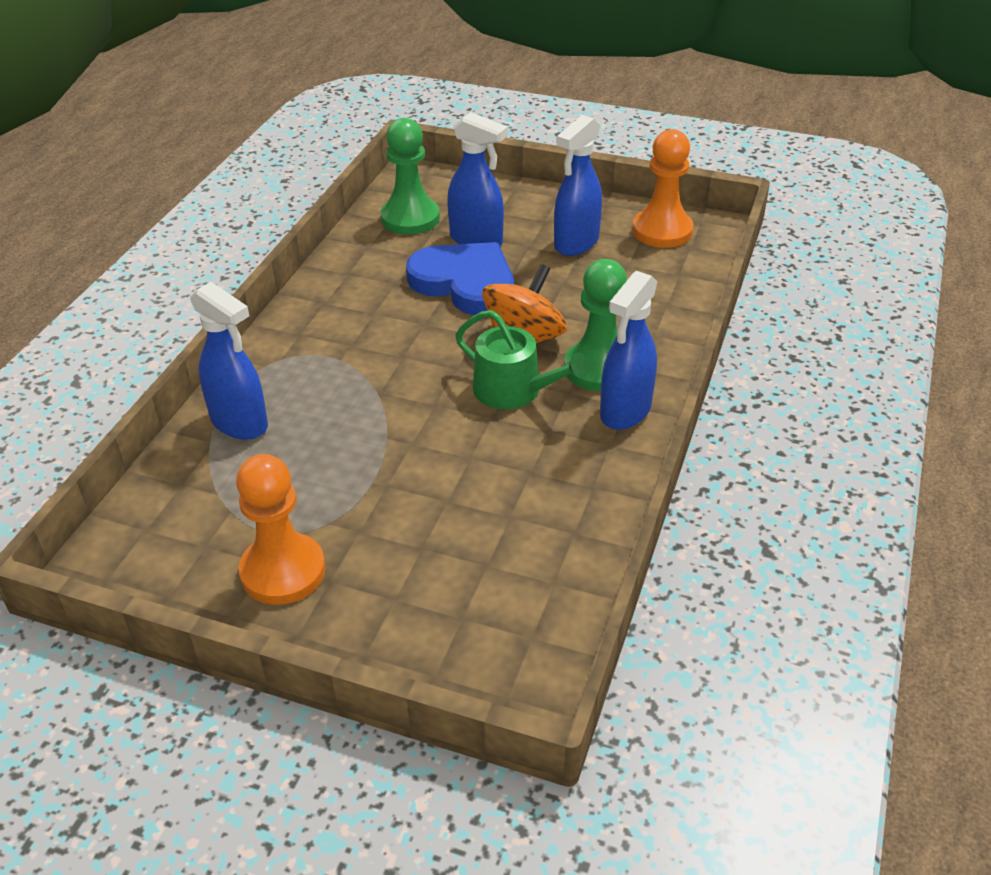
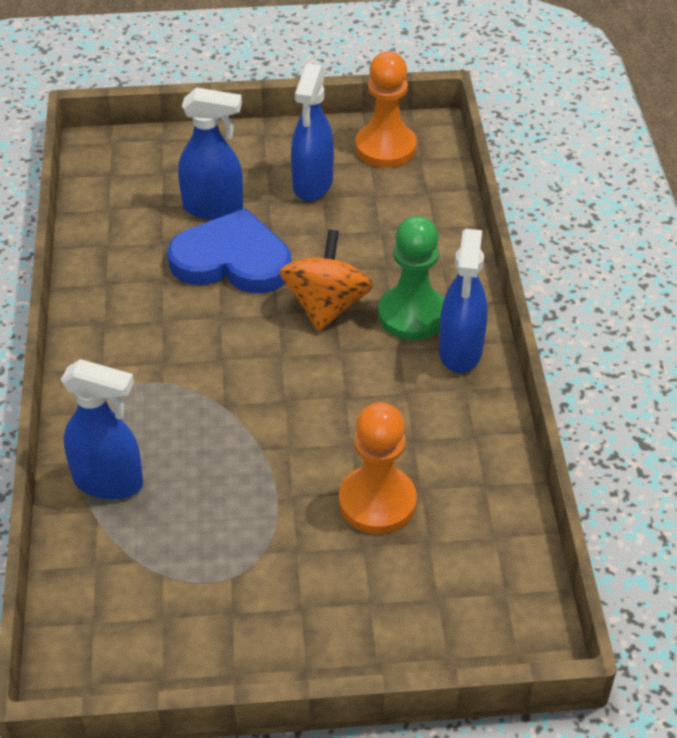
camera: 25 degrees left, 5 degrees up
(283, 571) = (253, 614): orange pawn -> orange pawn (377, 502)
(410, 218) = (129, 200): green pawn -> none
(514, 391) = (350, 362): green watering can -> none

